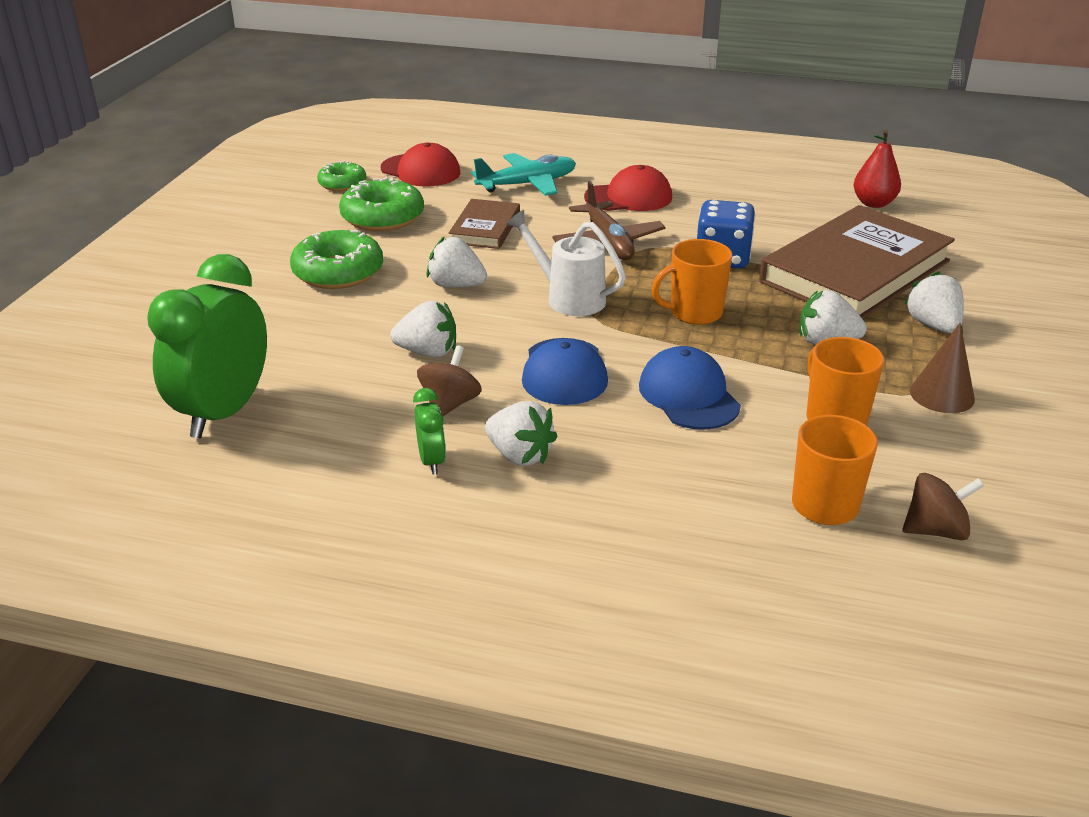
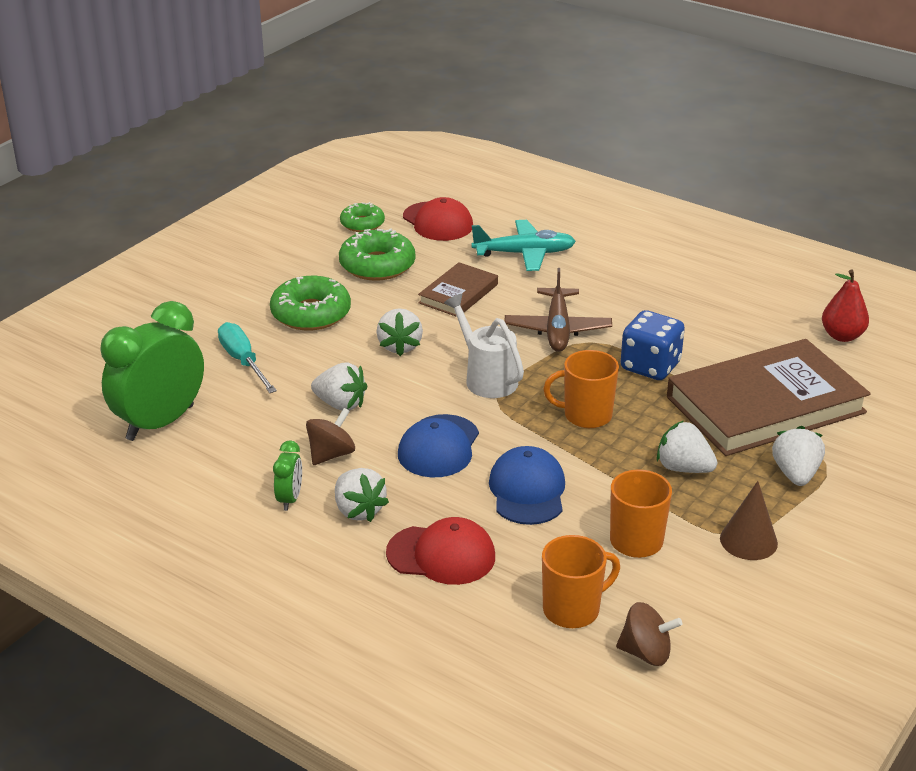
camera: 20 degrees right, 0 degrees up
(289, 331) = (243, 361): none -> turquoise screwdriver
(456, 285) = (400, 346): white strawberry -> white strawberry turned 135 degrees counterclockwise
(628, 197) = (608, 285): red cap -> red cap (441, 555)

